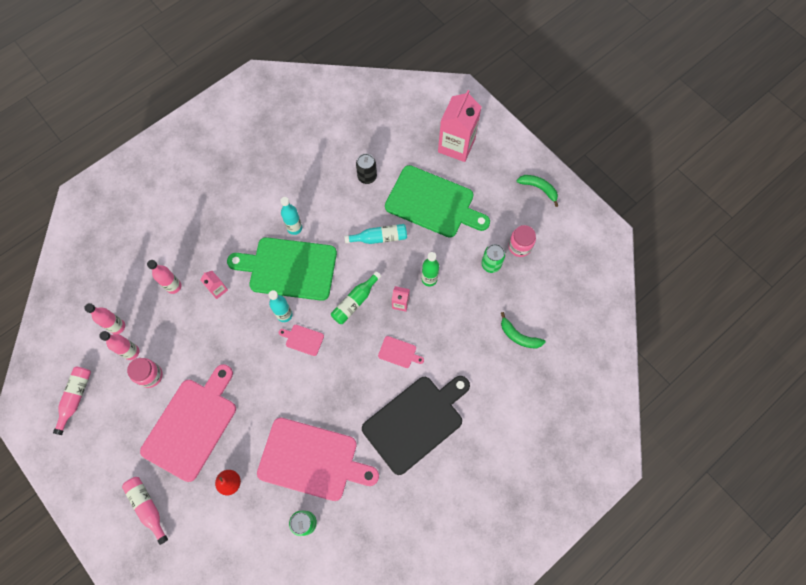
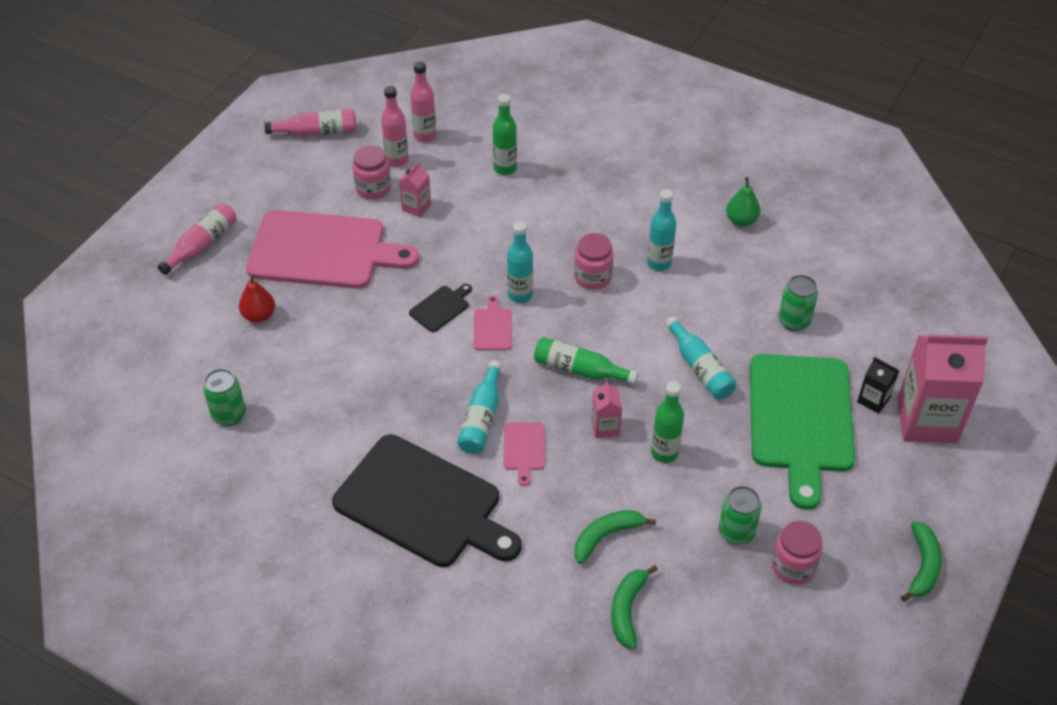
camera: 70 degrees right, 20 degrees down
(174, 286) = (505, 168): pink bottle -> green bottle
(218, 289) = (523, 213): pink carton -> pink carton (416, 207)
(274, 365) = (441, 307): none -> black cutting board
(282, 171) = (741, 220): none -> green pear
(289, 268) = (592, 277): green cutting board -> pink jar
(312, 460) = (320, 394): pink cutting board -> none
(367, 177) = (794, 321): black can -> green can
(368, 368) = (482, 418): none -> turquoise bottle
(434, 163) = (873, 400): none -> black carton
(471, 330) = (606, 536): none -> green banana

